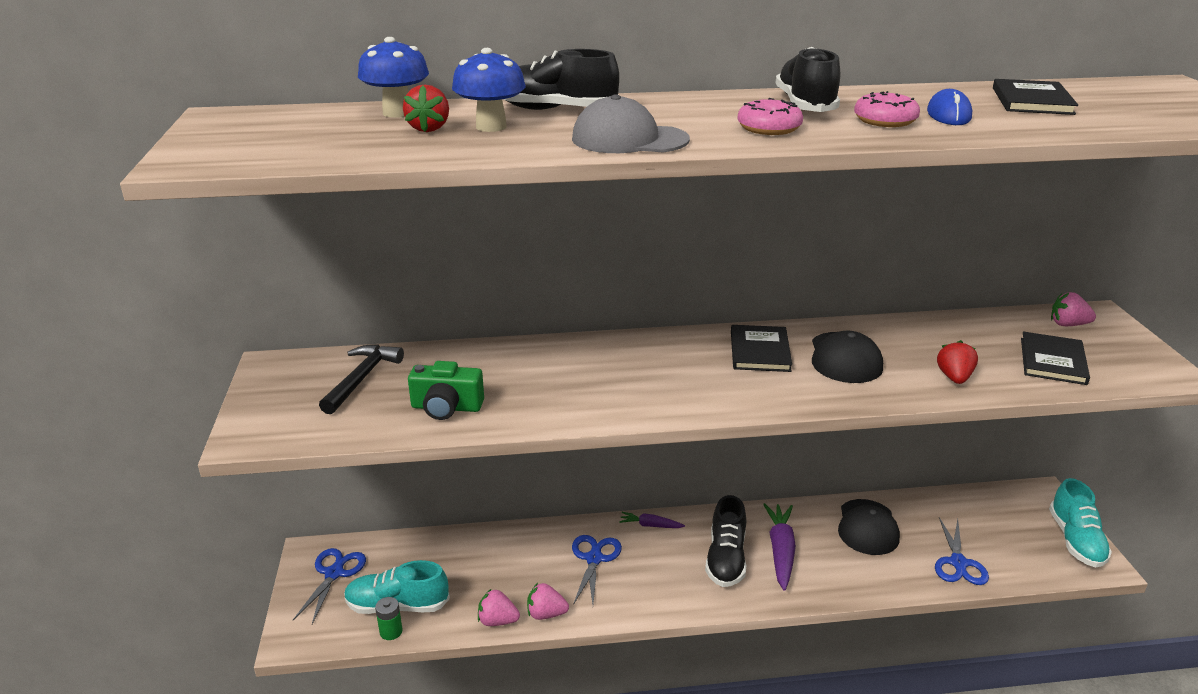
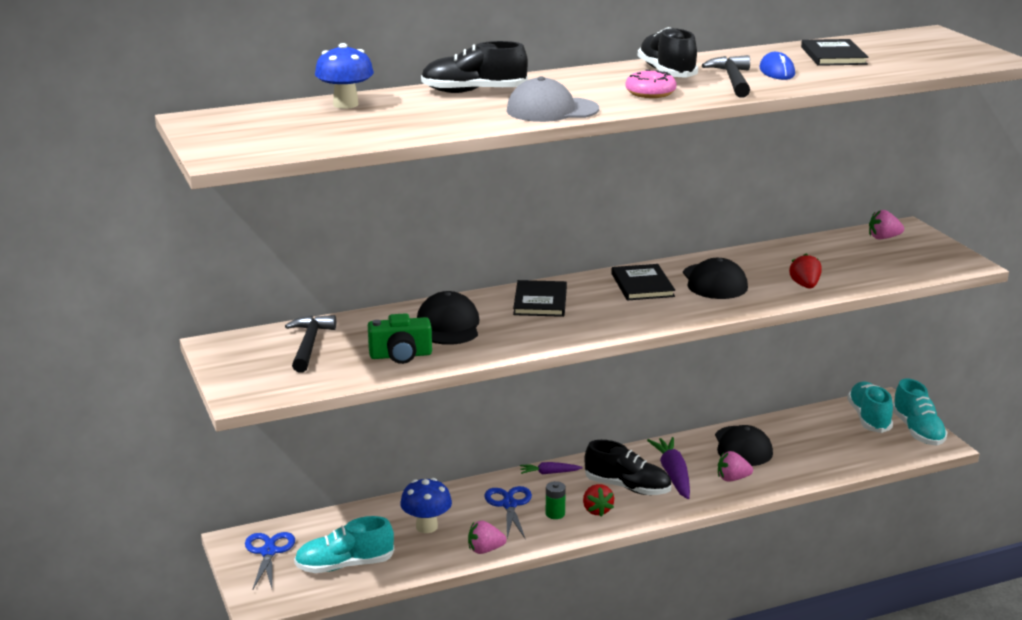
camera: 15 degrees left, 5 degrees down
(391, 631) = (350, 584): green battery -> green battery (555, 514)
(429, 128) = (386, 115): red strawberry -> red strawberry (597, 510)
(491, 127) = (435, 109): blue mushroom -> blue mushroom (426, 527)
(497, 621) = (444, 561): pink strawberry -> pink strawberry (732, 479)
(520, 375) = (448, 325): none -> black cap
(726, 559) = (627, 487): black shoe -> black shoe turned 60 degrees counterclockwise
(885, 120) = (732, 80): pink donut -> black hammer
(958, 563) = (826, 461): blue scissors -> none
(1020, 514) = (869, 418): none -> turquoise shoe
(1053, 361) = (877, 265): black book -> black book (540, 301)

